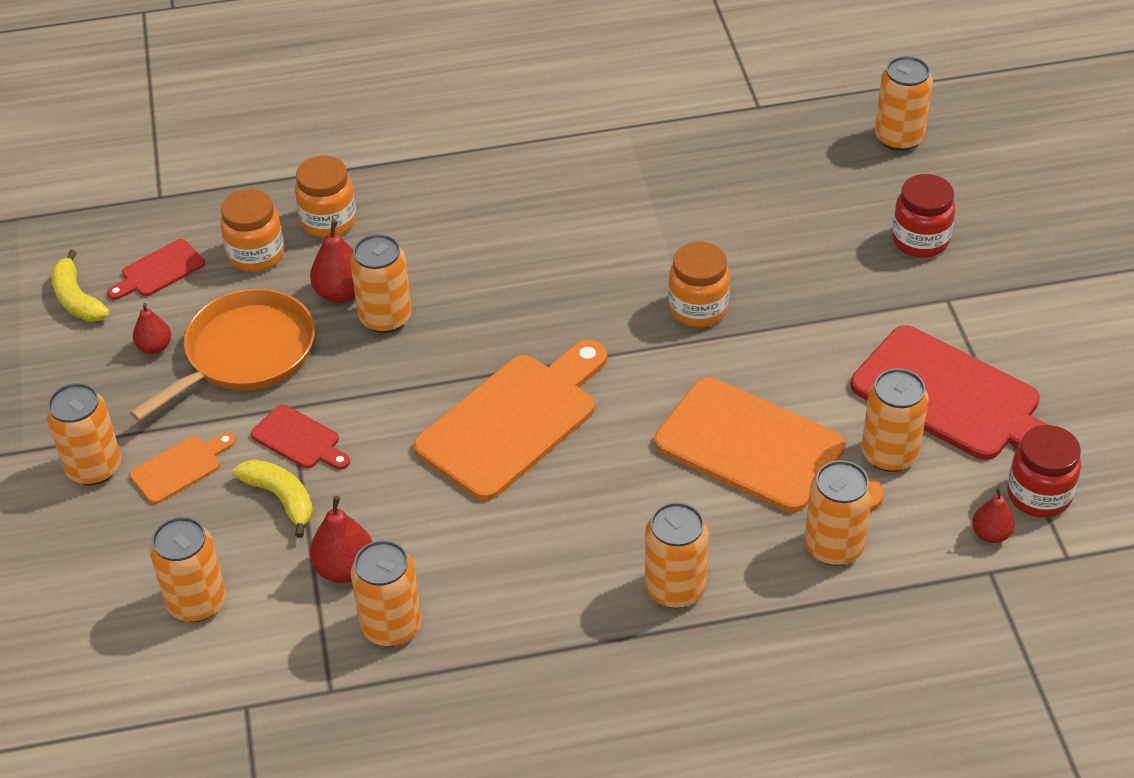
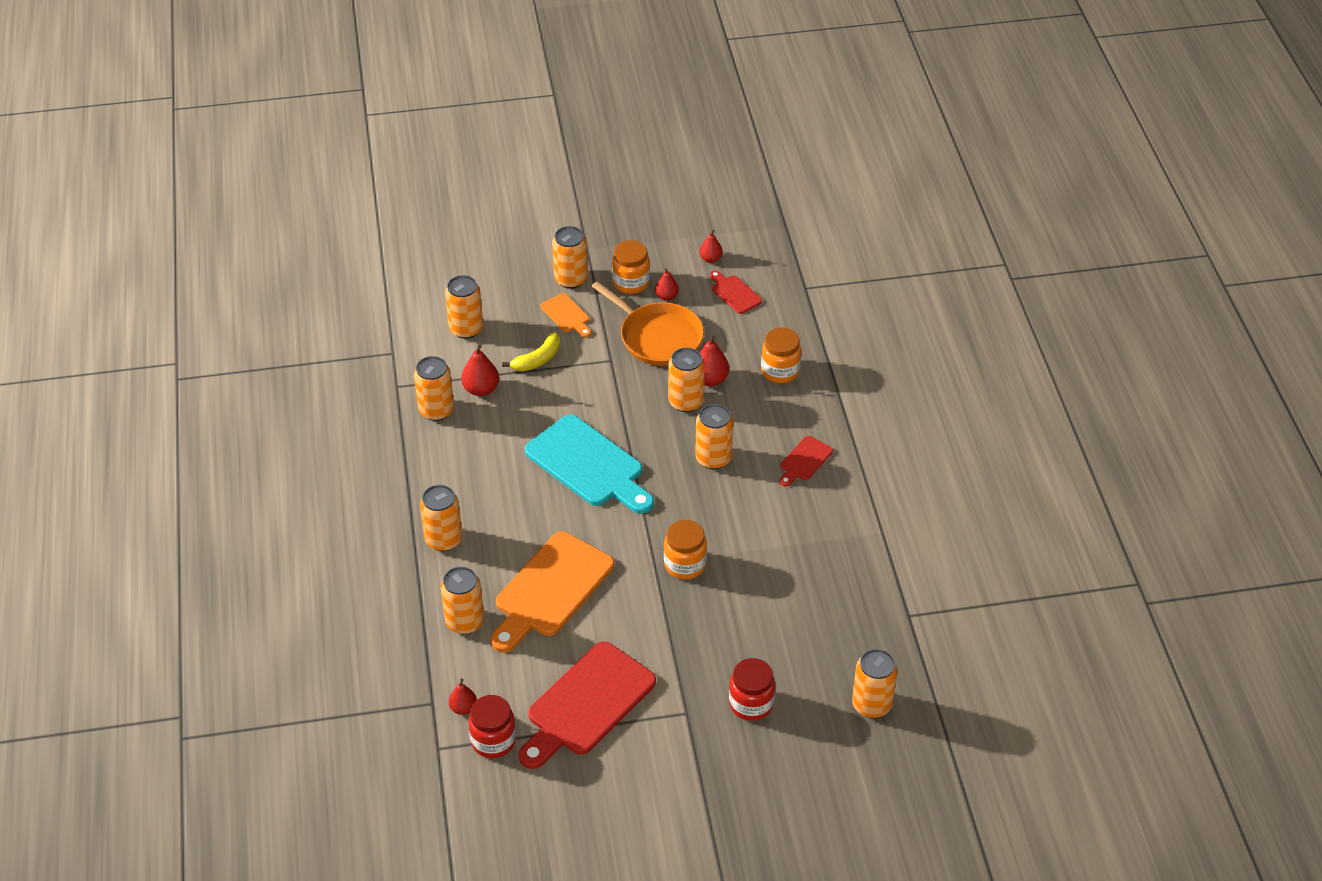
camera: 90 degrees right, 0 degrees up
(77, 299) = (710, 259): yellow banana -> red pear
(256, 255) = (748, 337): orange jar -> orange jar (631, 282)
(299, 439) = (583, 365): red cutting board -> red cutting board (804, 460)
(513, 421) = (588, 465): orange cutting board -> turquoise cutting board
(889, 454) = (539, 660): orange can -> orange can (713, 458)

